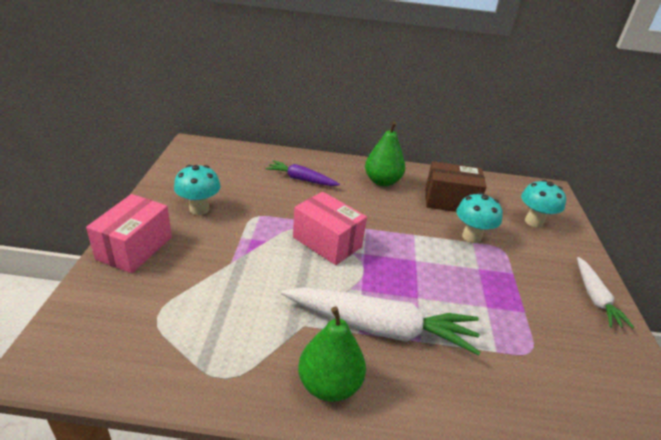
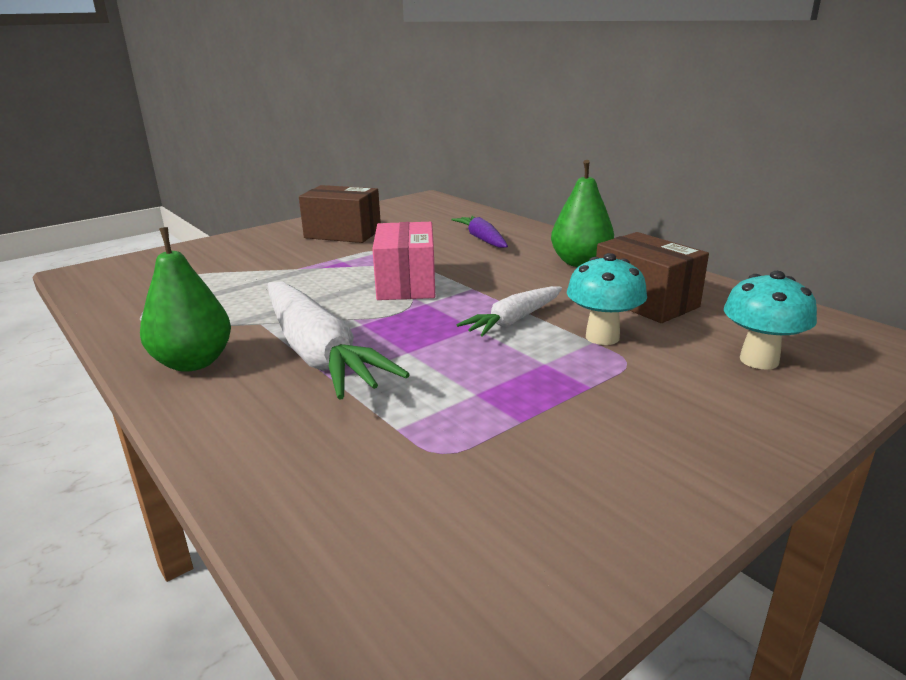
camera: 50 degrees right, 10 degrees down
(135, 248) = (249, 240): pink box -> none
(199, 209) = (343, 233): turquoise mushroom -> brown box
(595, 297) = (688, 467): white carrot -> white carrot (514, 320)

